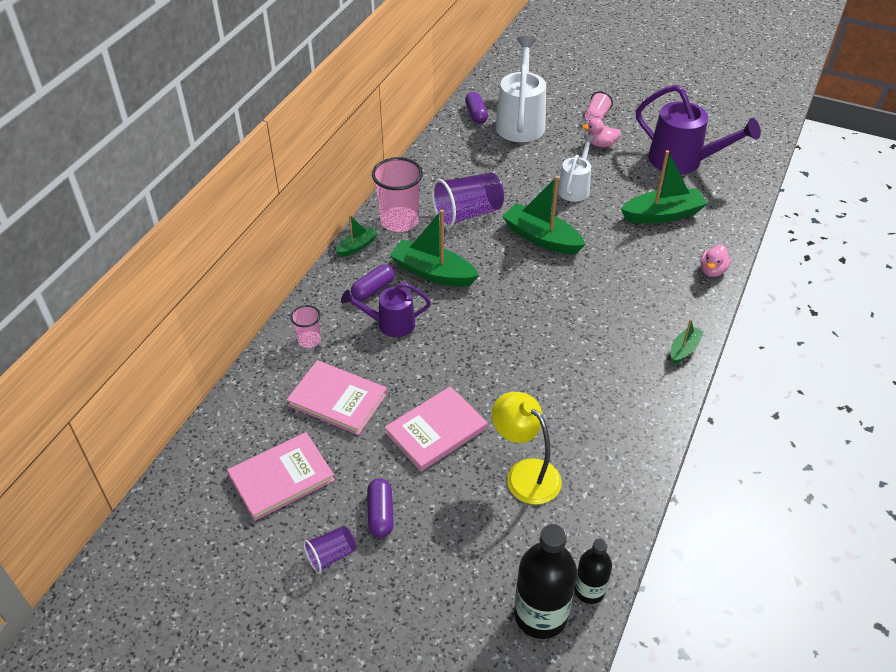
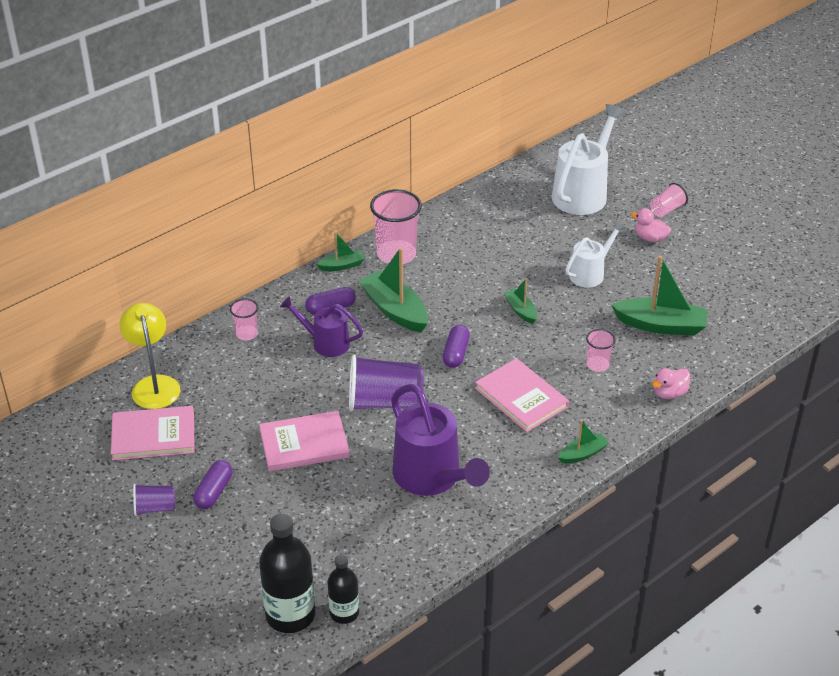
camera: 25 degrees right, 5 degrees down
(337, 399) = (238, 390): pink book -> pink book (521, 397)
(467, 214) = (465, 267): purple cup -> purple cup (384, 402)
(476, 114) = (543, 173): purple capsule -> purple capsule (456, 353)
(525, 474) = (356, 505): yellow lamp -> yellow lamp (154, 385)
(541, 238) = (520, 310): green boat -> green boat, size x0.54
(638, 265) = (597, 364): none -> pink cup
(683, 161) = (725, 280): purple watering can -> purple watering can (432, 478)

